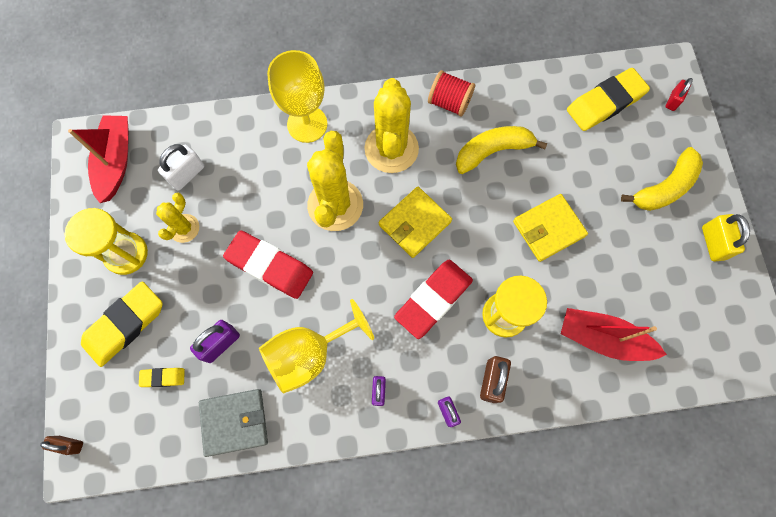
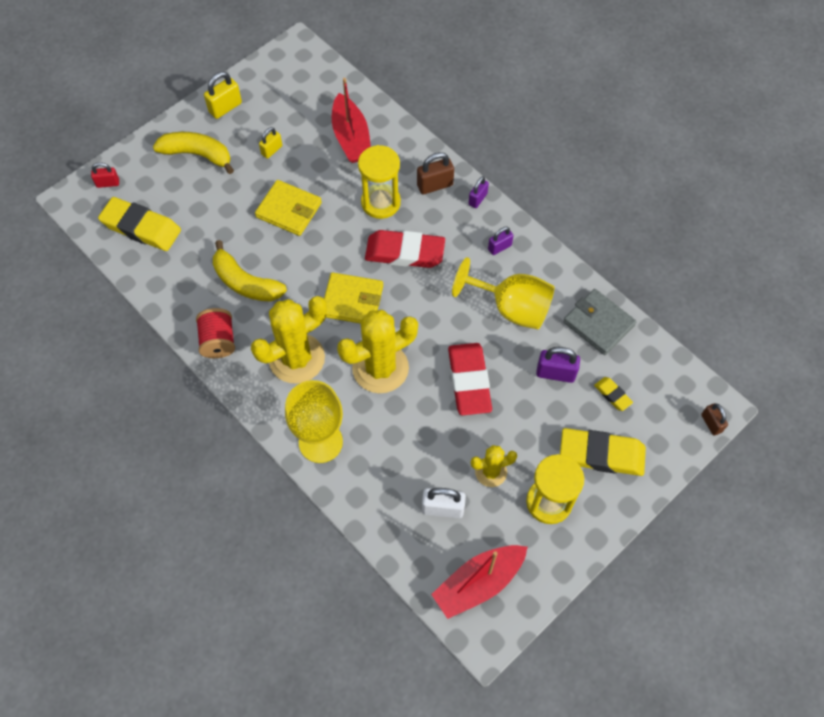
camera: 125 degrees left, 10 degrees down
(631, 254) = (272, 150): none -> yellow padlock

